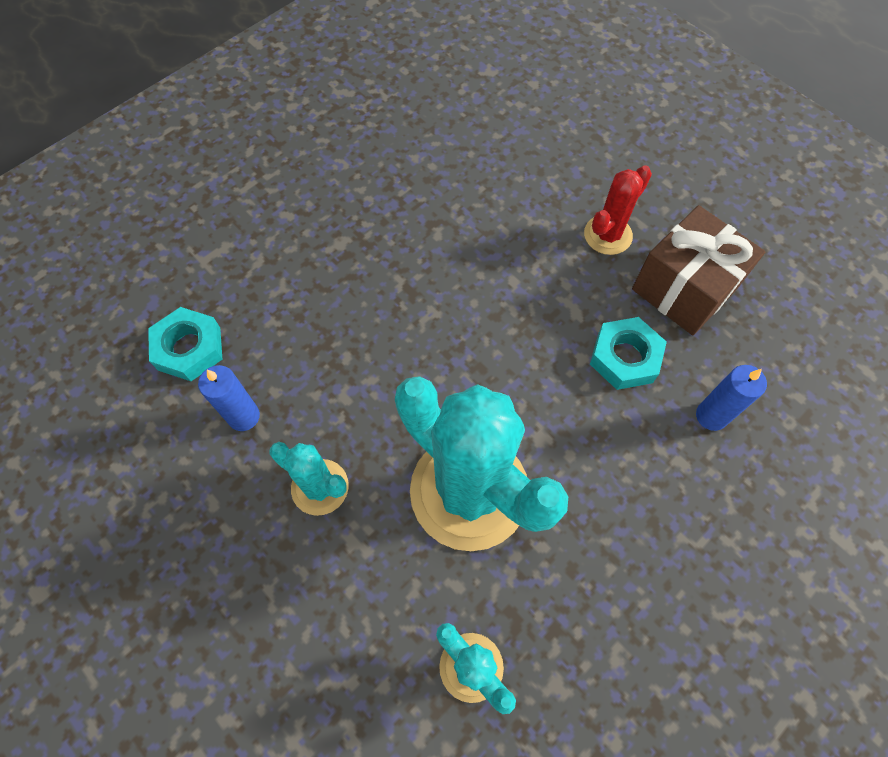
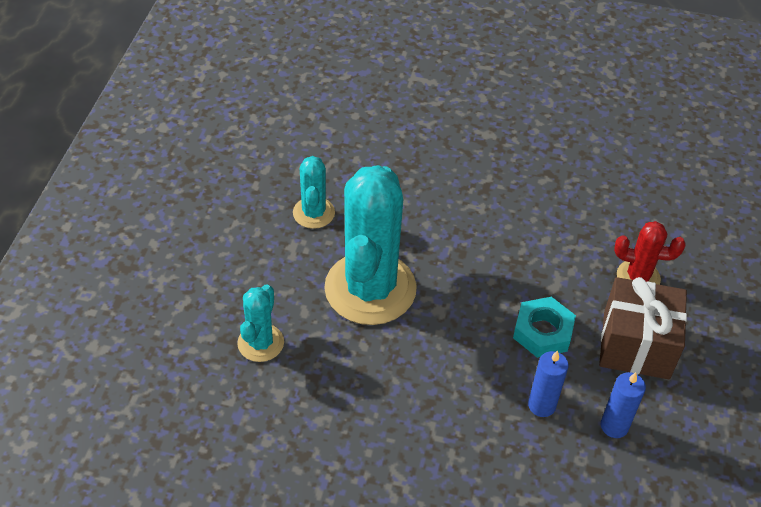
camera: 55 degrees right, 15 degrees down
(189, 348) = (350, 105): turquoise nut -> none
(244, 416) = (328, 153): blue candle -> blue candle (614, 426)

